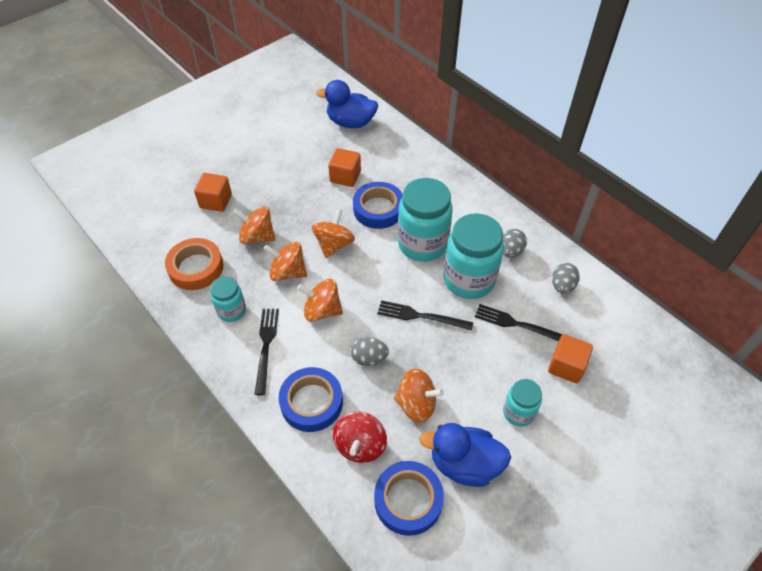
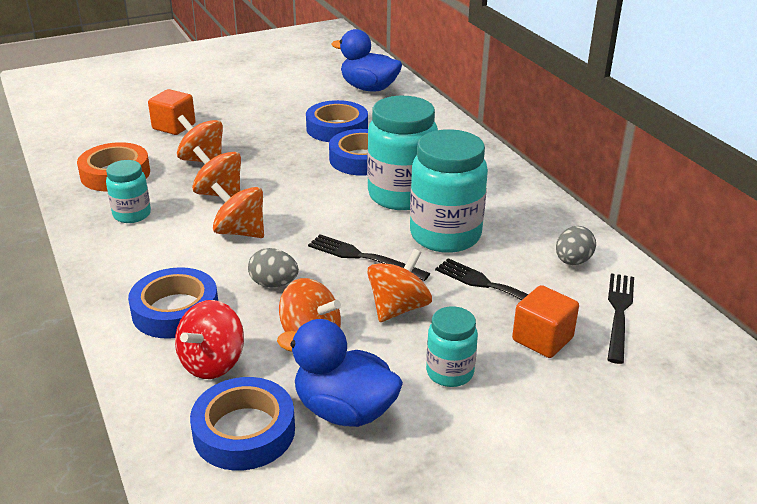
camera: 15 degrees right, 20 degrees down
(266, 347) = (152, 251): black fork -> black fork (619, 313)
(334, 245) = (289, 180): orange spinning top -> orange spinning top (398, 308)
(345, 177) = (337, 128): orange cube -> blue tape
(510, 251) = (515, 219): grey egg -> none

